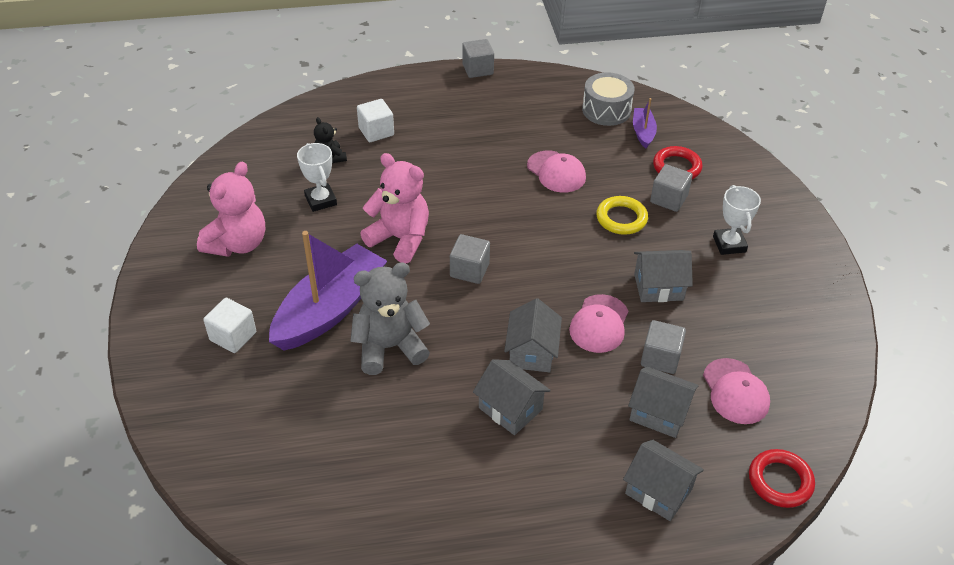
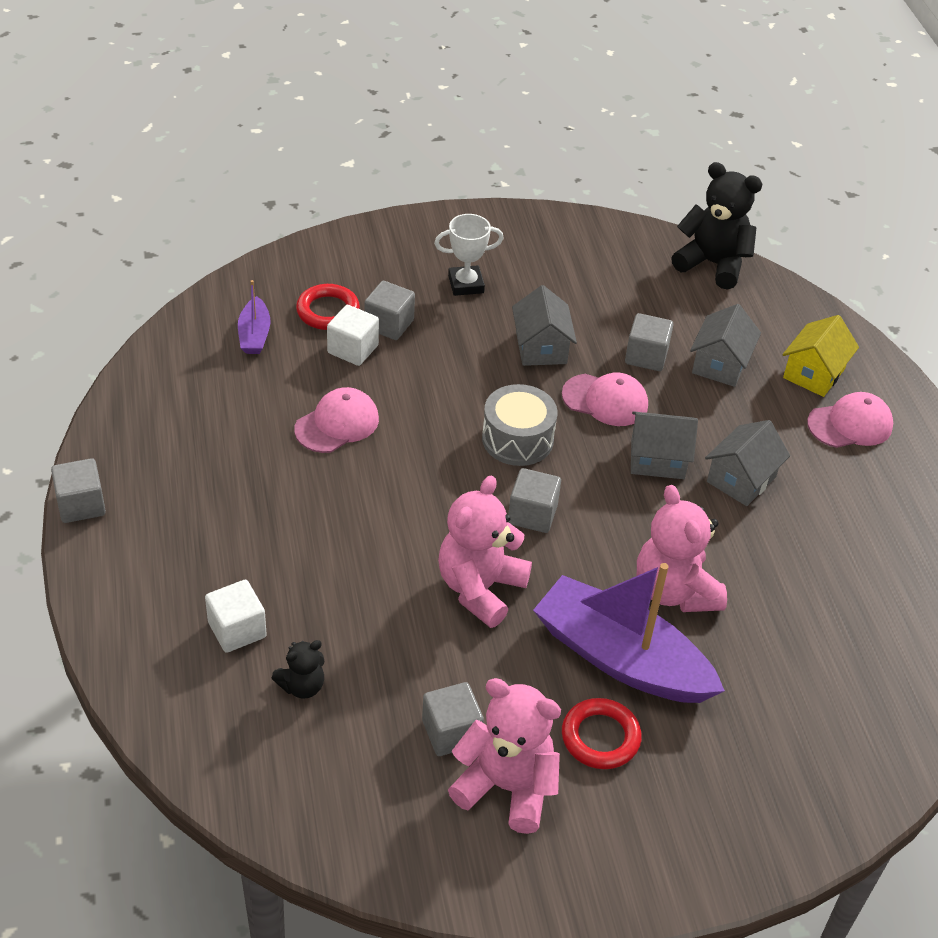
camera: 95 degrees left, 0 degrees up
(233, 336) = (686, 765): white cube -> white cube (353, 349)
(284, 220) = (451, 732): none -> grey cube
(321, 200) = (404, 689): white trophy -> none
(389, 347) = (674, 591): grey teddy bear -> pink teddy bear
(606, 110) = (202, 366): grey drum -> grey drum (517, 439)
(621, 218) = (427, 369): yellow ring -> none
(643, 132) = (254, 335): purple boat -> purple boat turned 90 degrees counterclockwise
(658, 491) = (813, 373): grey house -> yellow house
(735, 391) = (680, 307): pink cap -> pink cap (850, 424)
(780, 481) = (779, 293): red ring -> red ring (600, 737)
(810, 427) = (712, 264): none -> black teddy bear

